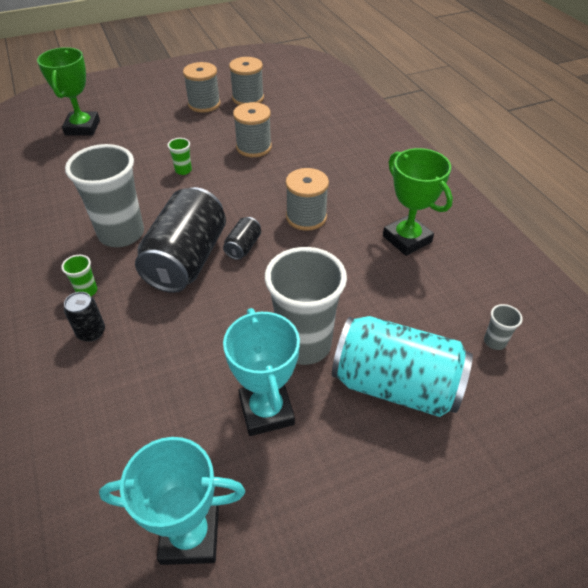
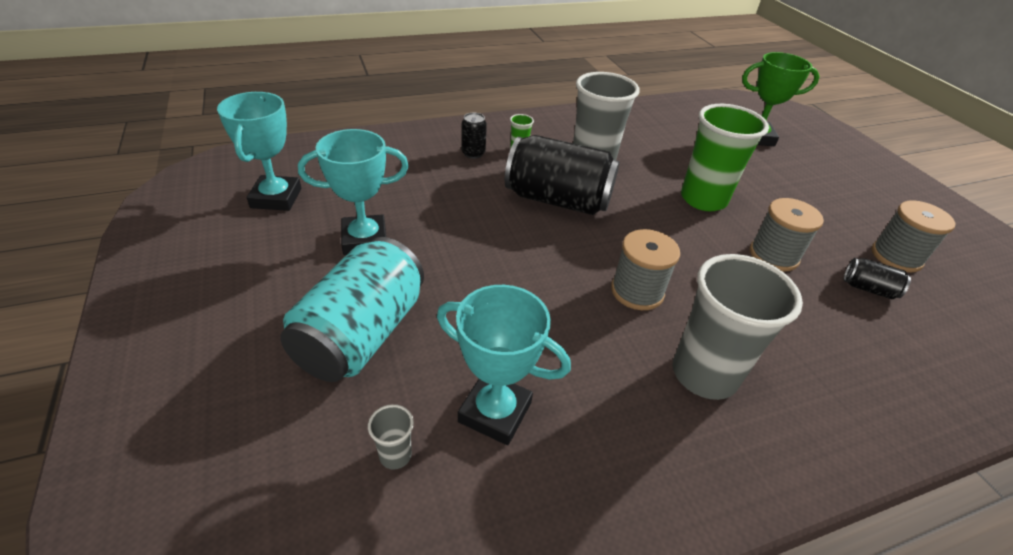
camera: 90 degrees right, 5 degrees down
(183, 170) = (703, 199): green cup -> green cup, size x2.43
(204, 104) = (854, 217): grey spool -> none
(243, 247) = (578, 237): black can -> black can (868, 289)
(304, 344) = (433, 270): grey cup -> grey cup (704, 374)
(407, 239) = (604, 393): green trophy -> none
(441, 292) = (495, 412): none -> turquoise trophy

